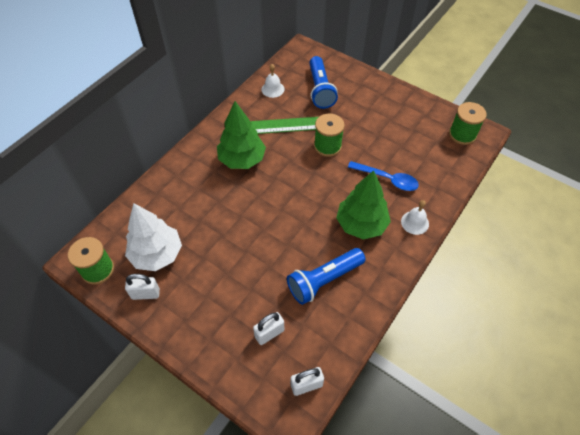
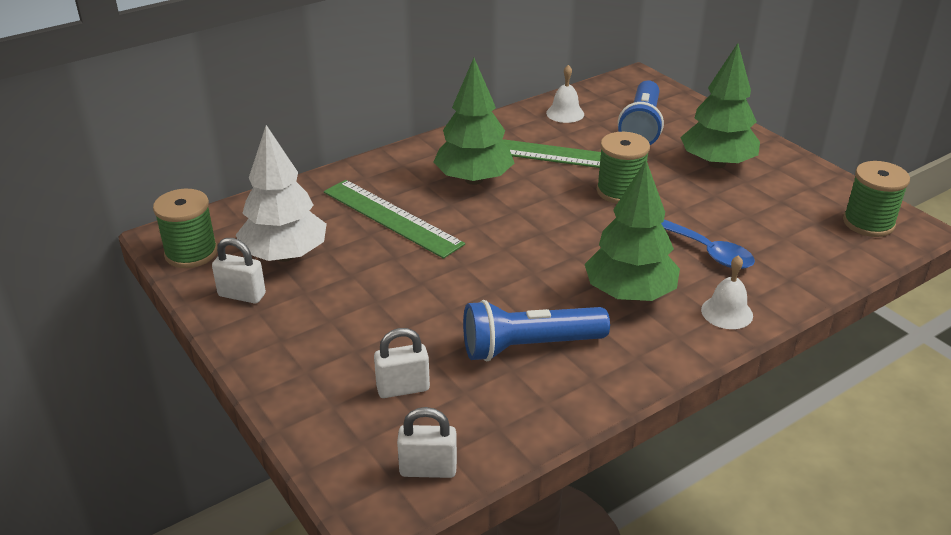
camera: 20 degrees right, 20 degrees down
(207, 204) = (391, 218): none -> green ruler
(371, 109) = (717, 163): none -> green tree

